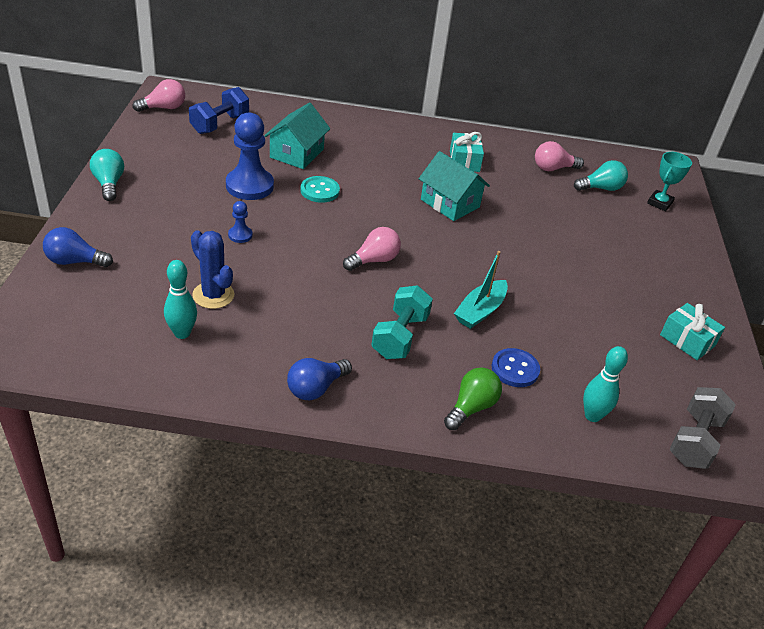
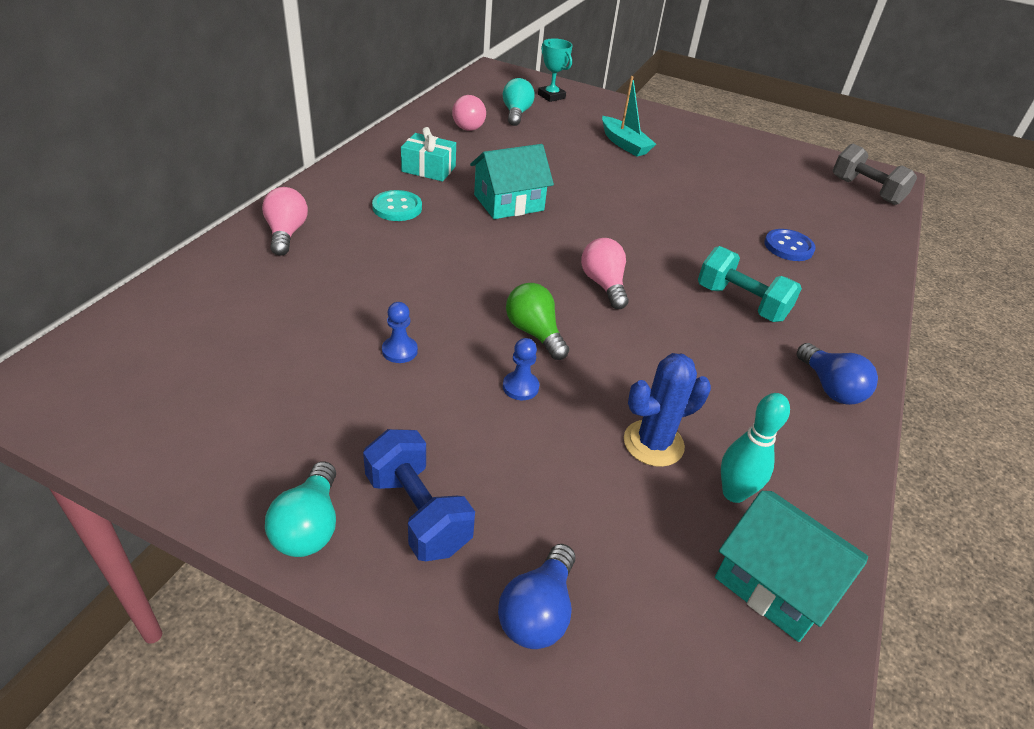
camera: 70 degrees left, 0 degrees up
(109, 184) = (309, 526): turquoise light bulb -> turquoise light bulb turned 90 degrees counterclockwise
(164, 108) = (88, 404): pink light bulb -> pink light bulb (286, 233)
(220, 124) = (200, 345): blue dumbbell -> blue dumbbell (418, 512)
(249, 186) = (399, 351): blue pawn -> blue pawn, size x0.47
(296, 153) = (338, 286): turquoise house -> turquoise house (775, 583)
(320, 191) = (441, 289): turquoise button -> turquoise button (397, 207)
(471, 407) = (845, 288): green light bulb -> green light bulb (534, 333)
(480, 311) = (702, 240): turquoise boat -> turquoise boat (624, 144)
(592, 416) = (845, 226): turquoise bowling pin -> none
(687, 340) = (746, 152): turquoise gift -> none

